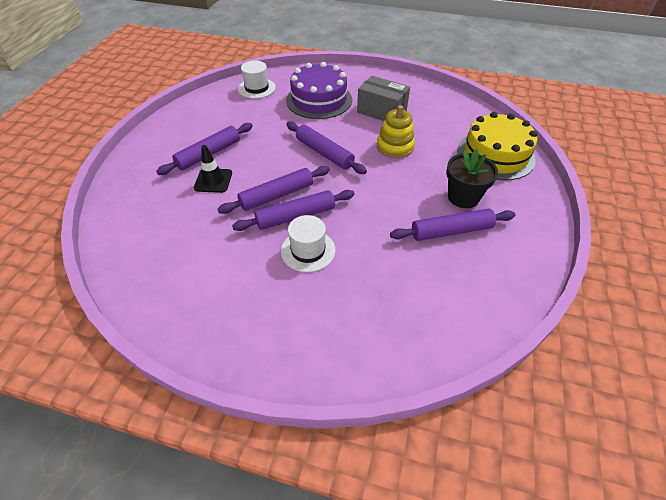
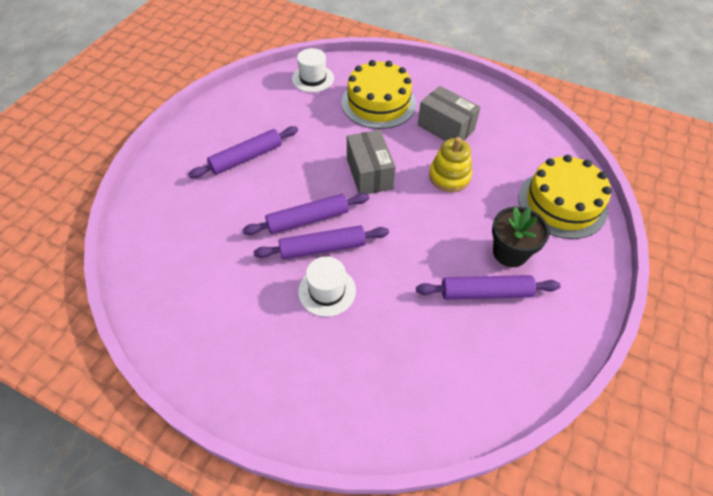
camera: 10 degrees right, 5 degrees up
(213, 180) = (245, 191): black traffic cone -> none
(319, 100) = (378, 103): purple cake -> yellow cake
(324, 153) = (369, 173): purple rolling pin -> grey box

